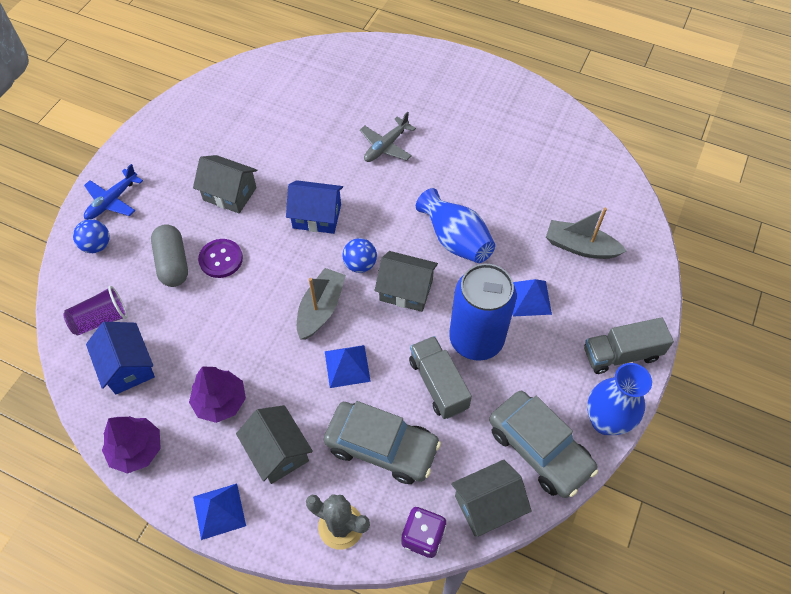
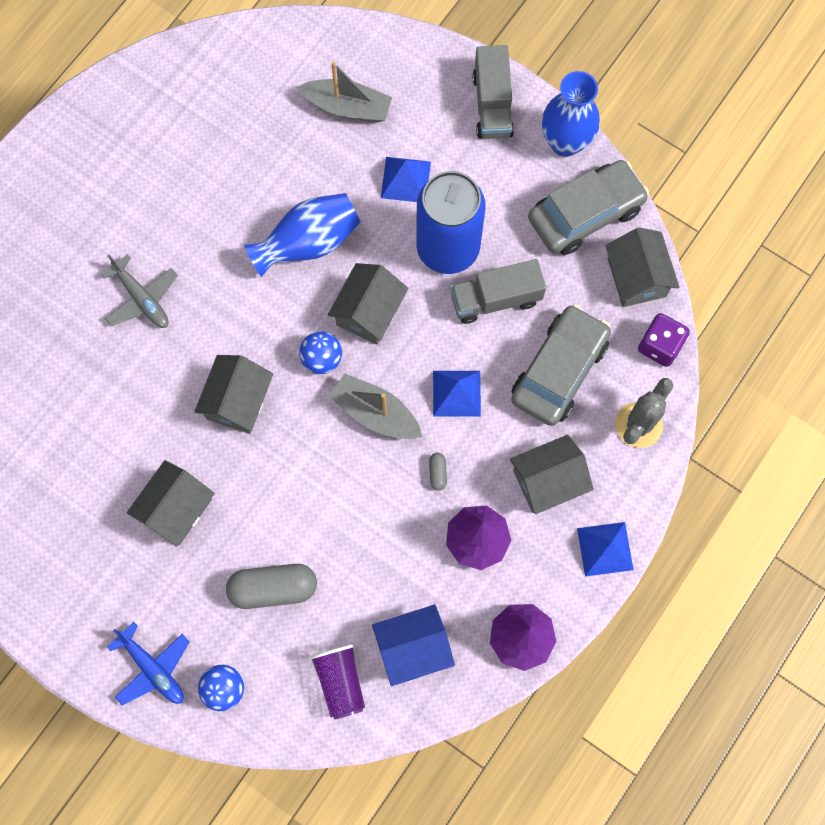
camera: 80 degrees left, 15 degrees up
(221, 259) = (279, 527): purple button -> none
(275, 362) = (437, 473): none -> grey capsule
(317, 216) = (238, 401): blue house -> grey house
(580, 247) = (347, 107): grey boat -> grey boat turned 105 degrees counterclockwise

